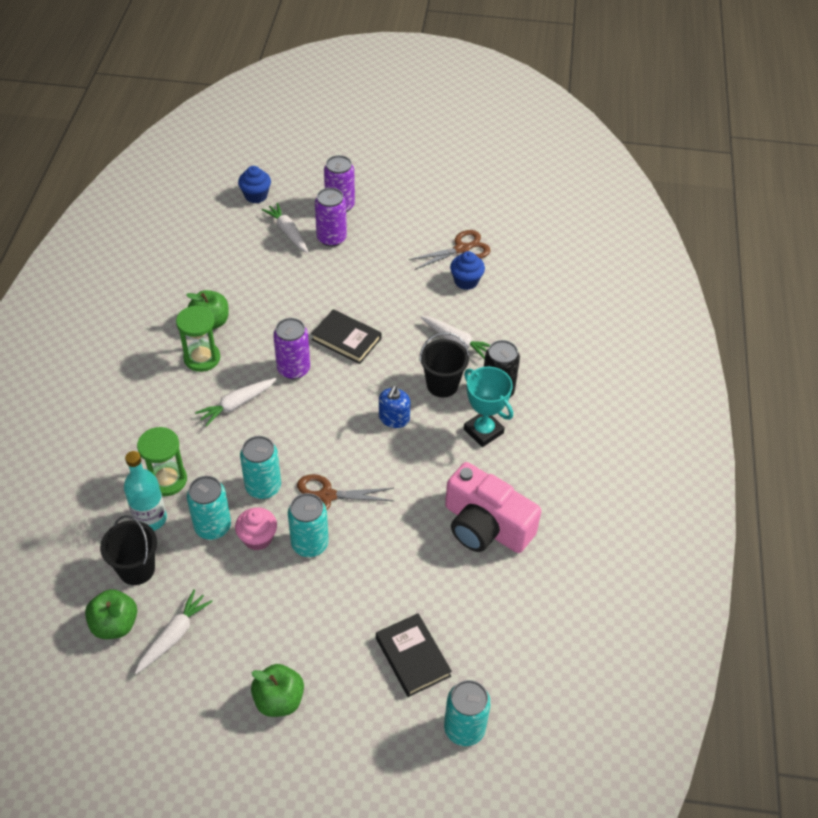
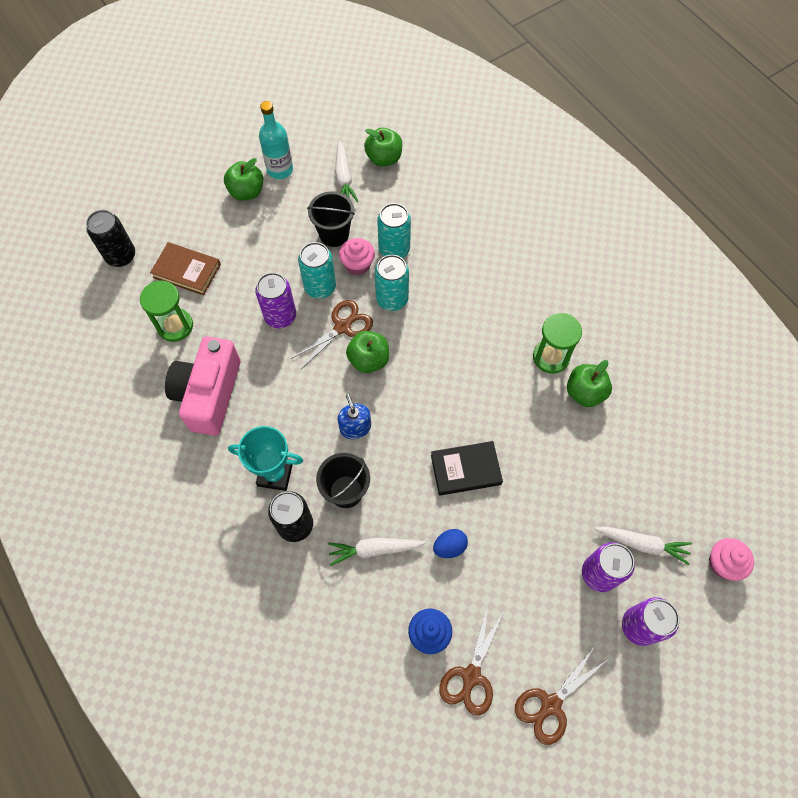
camera: 140 degrees right, 15 degrees up
(136, 569) = (409, 192): black bucket -> black bucket (334, 234)
(150, 519) = (438, 224): turquoise bottle -> turquoise bottle (280, 169)
(167, 480) = (459, 254): green hourglass -> green hourglass (175, 326)
(236, 404) = (480, 342): white carrot -> none
(256, 195) = (722, 563): blue cupcake -> pink cupcake
(293, 369) = (475, 406): purple can -> purple can (280, 316)
(333, 456) = (368, 360): none -> green apple
(406, 309) = (449, 546): none -> blue egg
(412, 657) = (187, 271): black book -> brown book
(431, 211) = (550, 705): none -> brown scissors
(464, 728) = (121, 256): turquoise can -> black can
(485, 526) = (209, 394): pink camera -> pink camera turned 75 degrees counterclockwise

